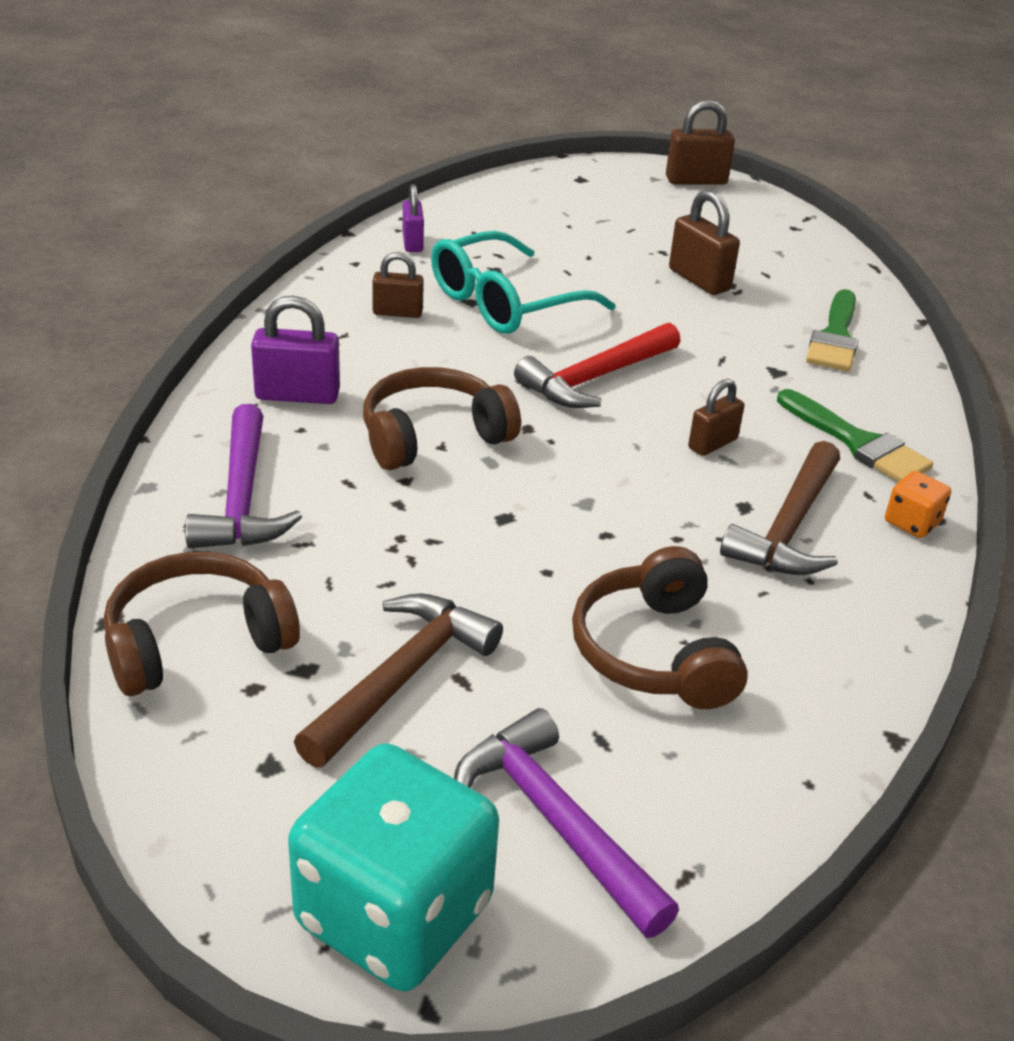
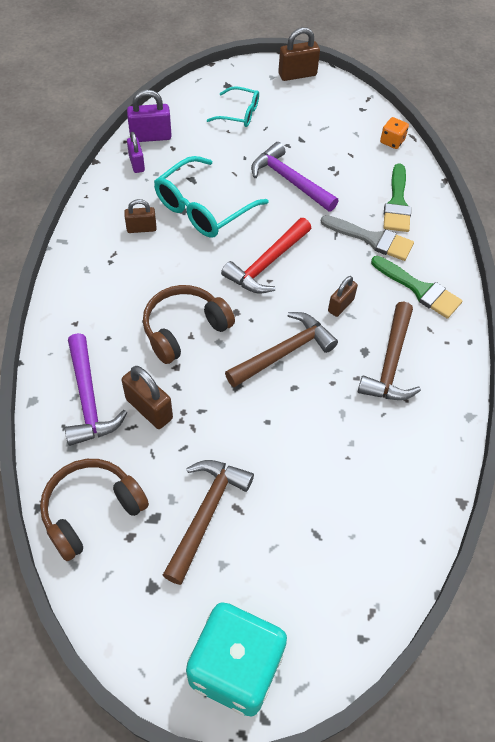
camera: 10 degrees left, 20 degrees up
(297, 395) = (99, 310): purple padlock -> purple padlock (150, 137)
(556, 822) = (303, 592): purple hammer -> purple hammer (290, 181)
(592, 210) = (239, 113): none -> turquoise glasses
(599, 488) = (284, 352): none -> brown hammer
(655, 652) = (334, 468): brown headphones -> none
(699, 280) = (313, 167): brown padlock -> brown padlock (149, 409)
(784, 372) = (372, 239): none -> grey brush
(912, 523) = (455, 346): orange dice -> orange dice (392, 141)

